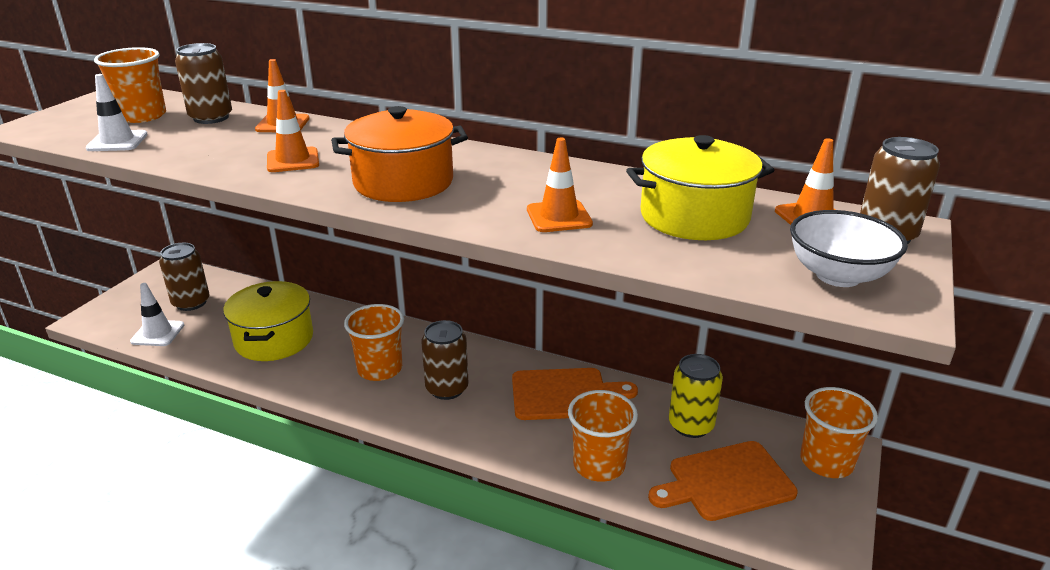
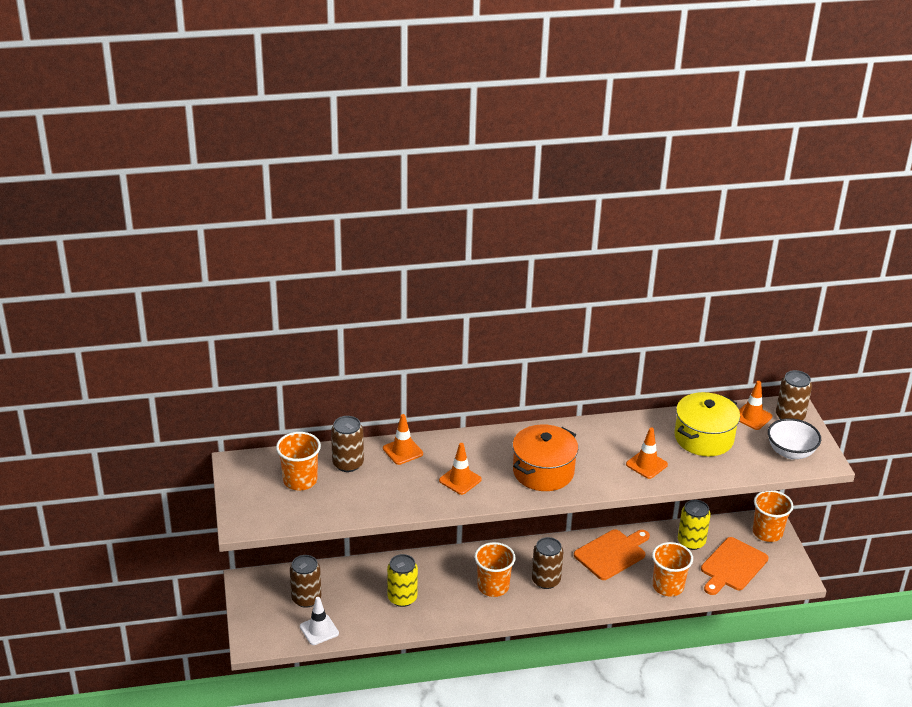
camera: 35 degrees left, 5 degrees up
(117, 141) = (329, 509): white traffic cone -> none
(274, 339) = (402, 598): yellow pot -> yellow can

